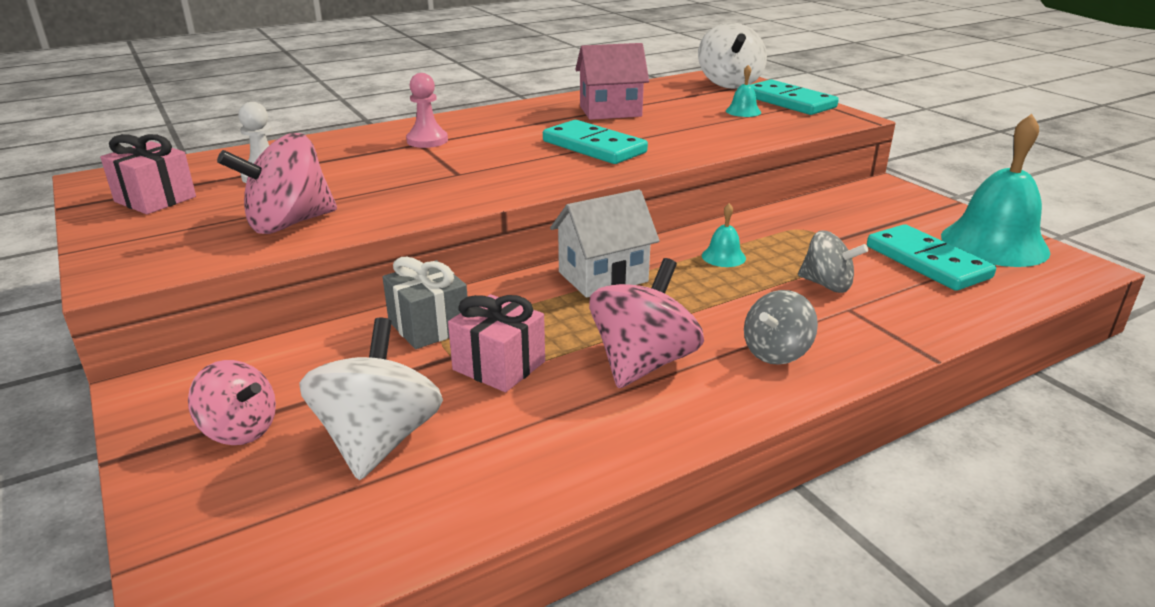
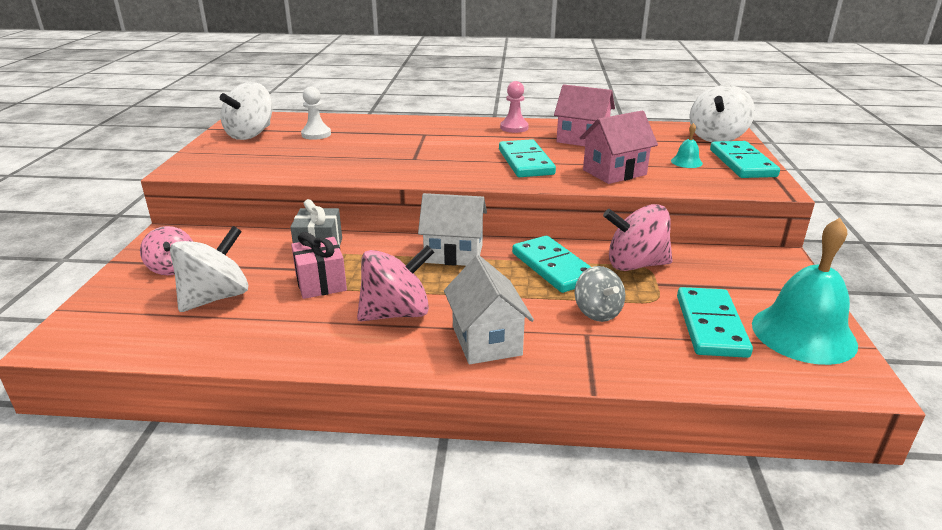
camera: 35 degrees right, 0 degrees up
(155, 199) = (251, 134): pink gift -> white spinning top
(289, 223) = (285, 164): pink spinning top -> pink spinning top (635, 265)
(427, 141) = (431, 133): pink pawn -> pink pawn (514, 128)
(698, 136) = (614, 172): none -> pink house
(723, 257) = (553, 267): turquoise bell -> turquoise domino
(776, 352) = (486, 340): grey spinning top -> white house

